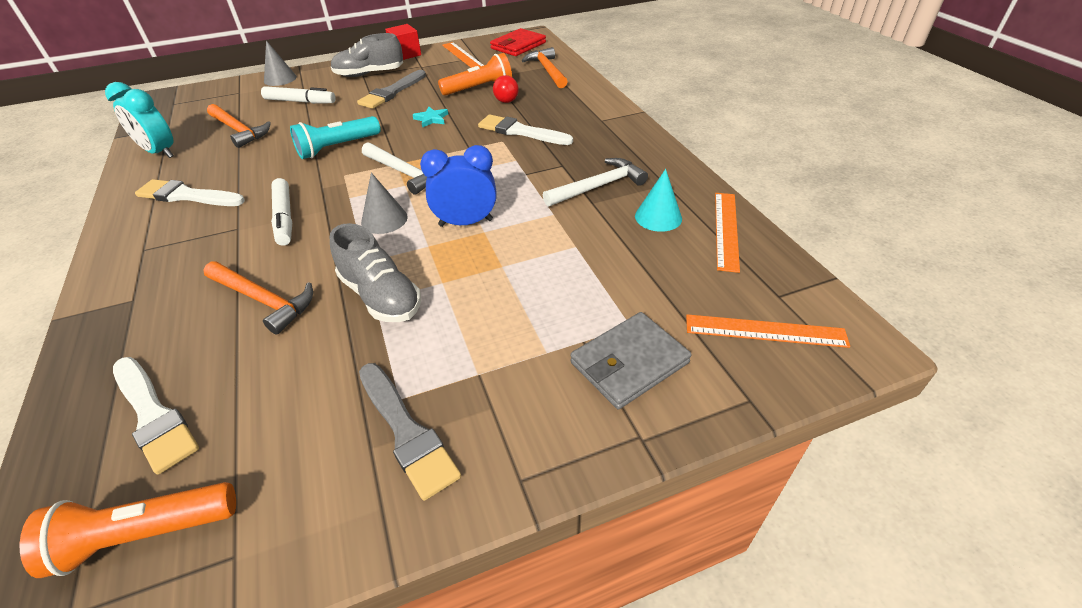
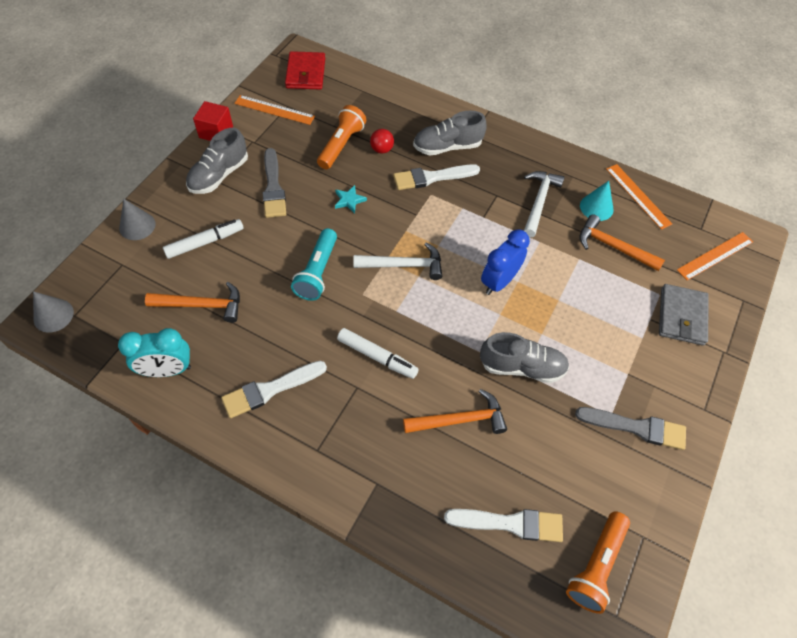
camera: 45 degrees left, 15 degrees up
(384, 219) = (446, 313): grey cone -> grey cone (53, 315)
(547, 70) = (369, 95): orange hammer -> orange hammer (613, 246)
(566, 119) = (447, 147): none -> grey shoe

